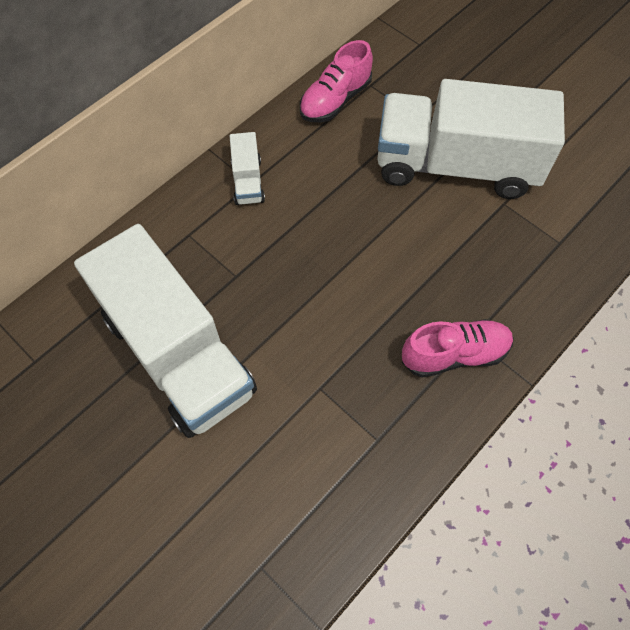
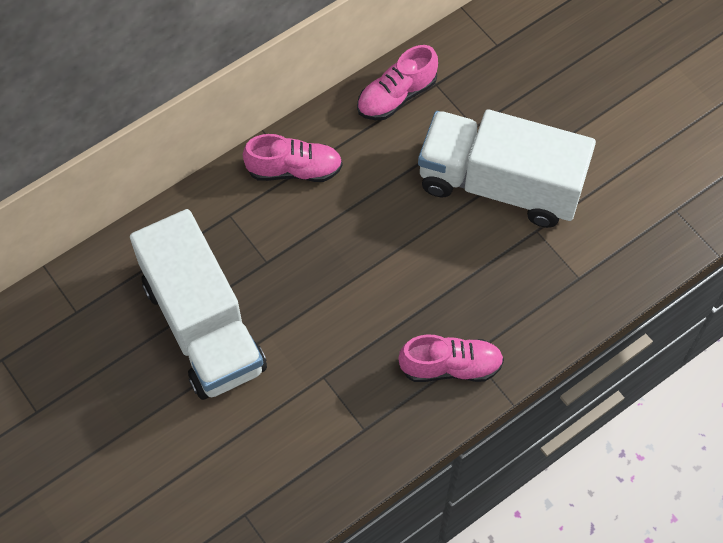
camera: 10 degrees right, 0 degrees up
(248, 181) = (294, 170): white truck -> pink shoe

